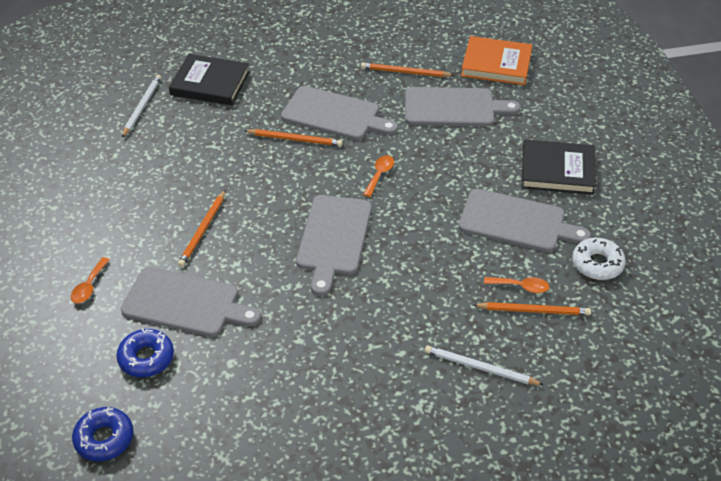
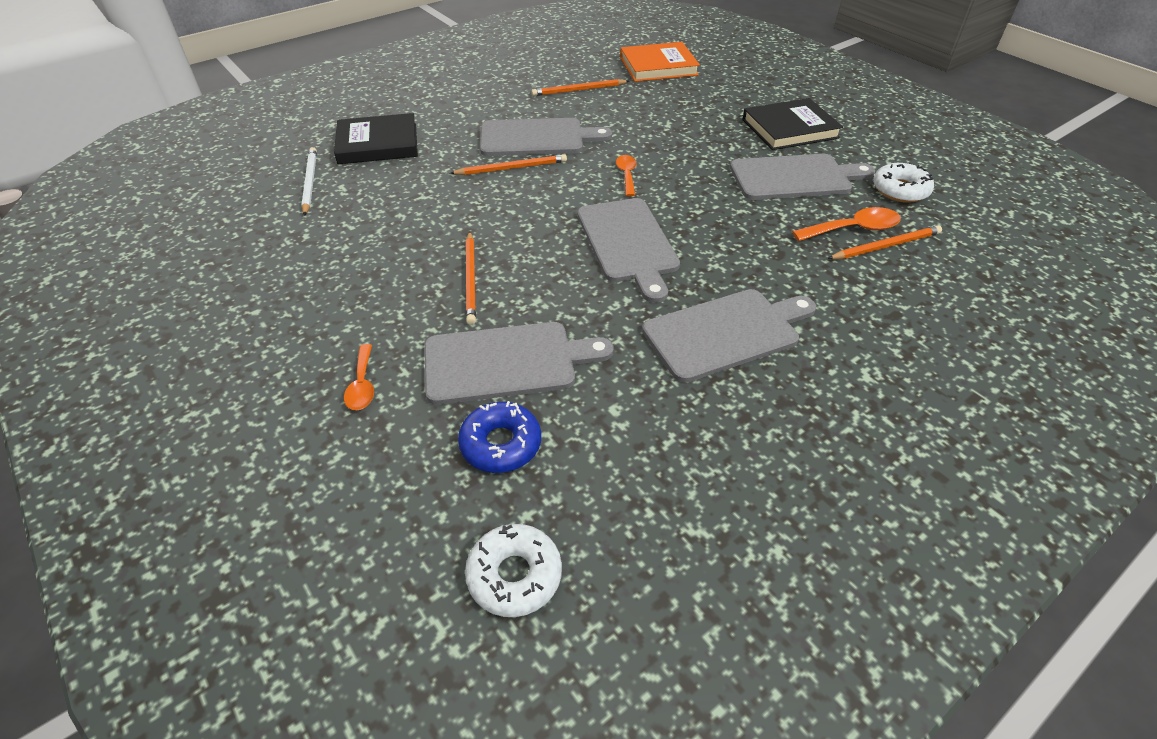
camera: 25 degrees left, 0 degrees up
(104, 439) = (514, 575): blue donut -> white donut
(454, 107) = (650, 105): grey cutting board -> grey cutting board (726, 333)
(480, 368) = (889, 315): white pencil -> none
(521, 286) = (853, 229): orange spoon -> orange spoon, size x1.51

